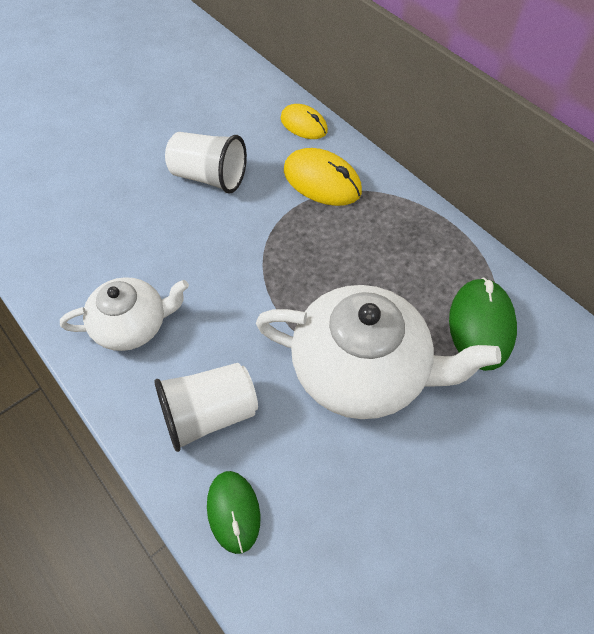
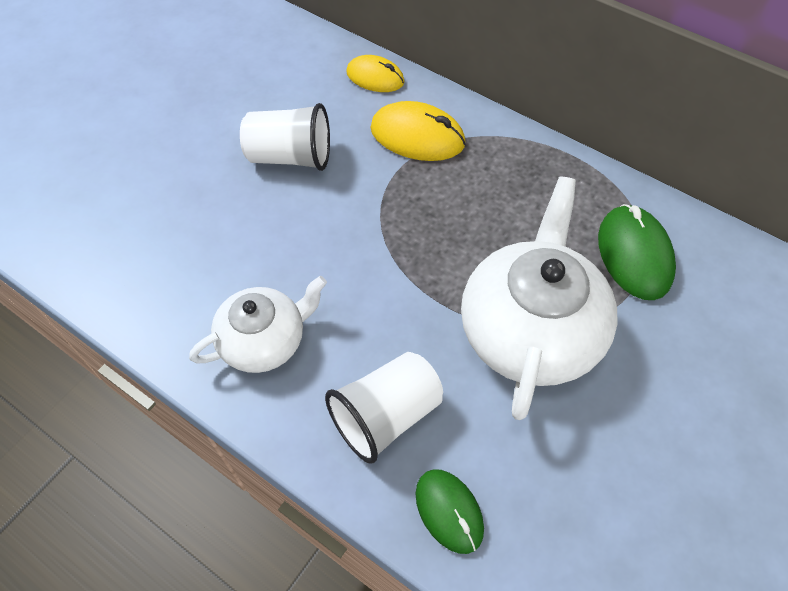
camera: 15 degrees left, 0 degrees up
(362, 370) = (530, 329): white teapot -> white teapot turned 75 degrees counterclockwise

